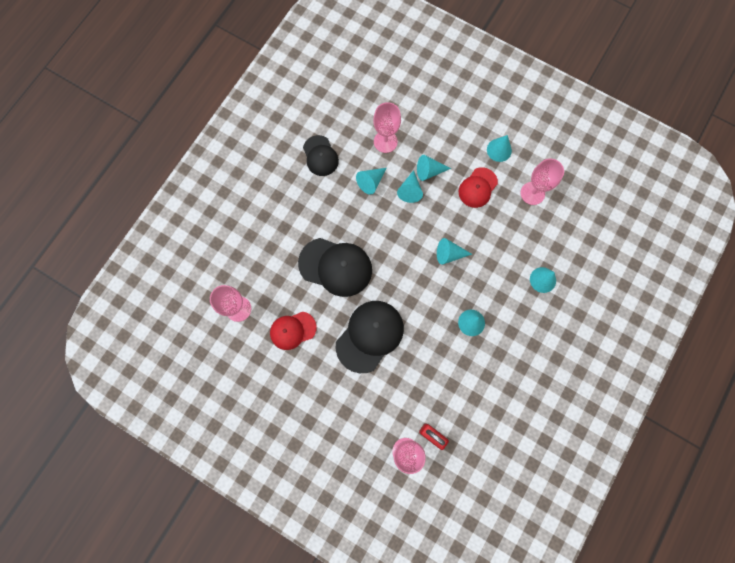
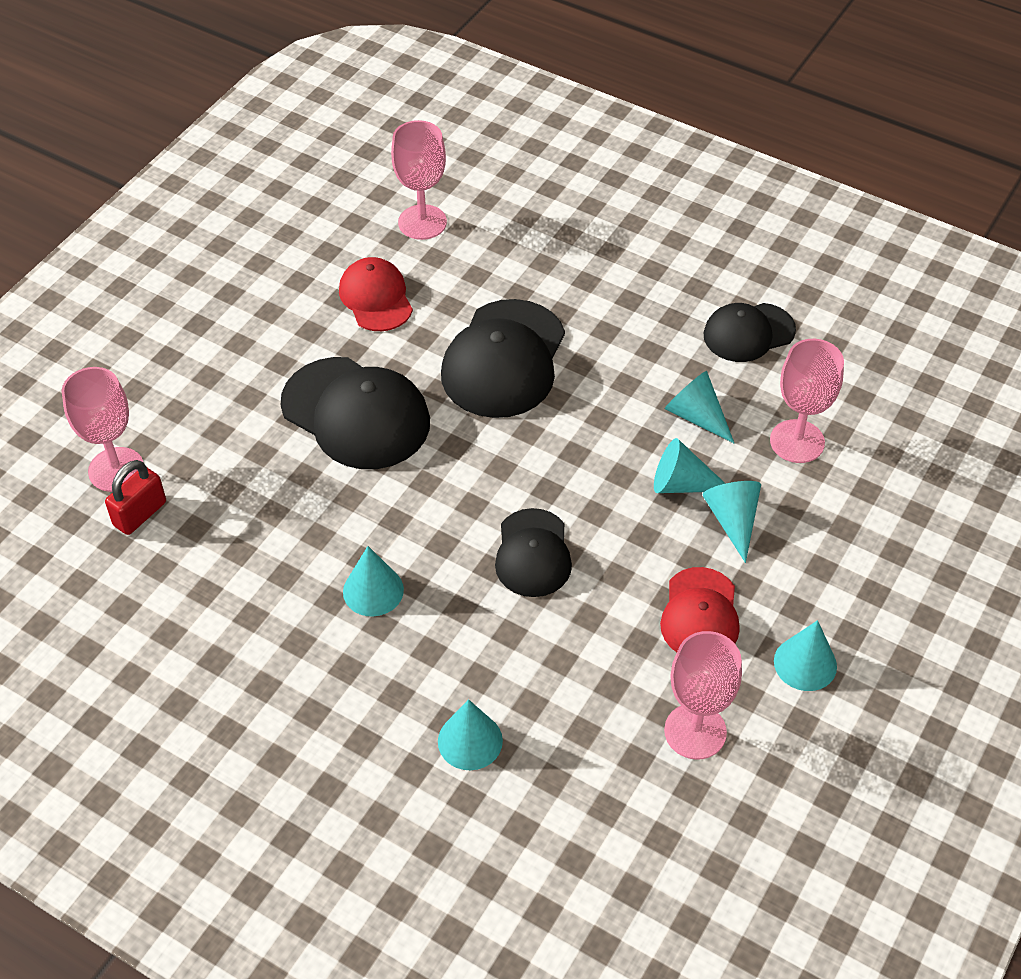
camera: 90 degrees right, 25 degrees down
(449, 254) = (533, 553): turquoise cone -> black cap
(477, 188) = (700, 614): red cap -> red cap turned 120 degrees counterclockwise

